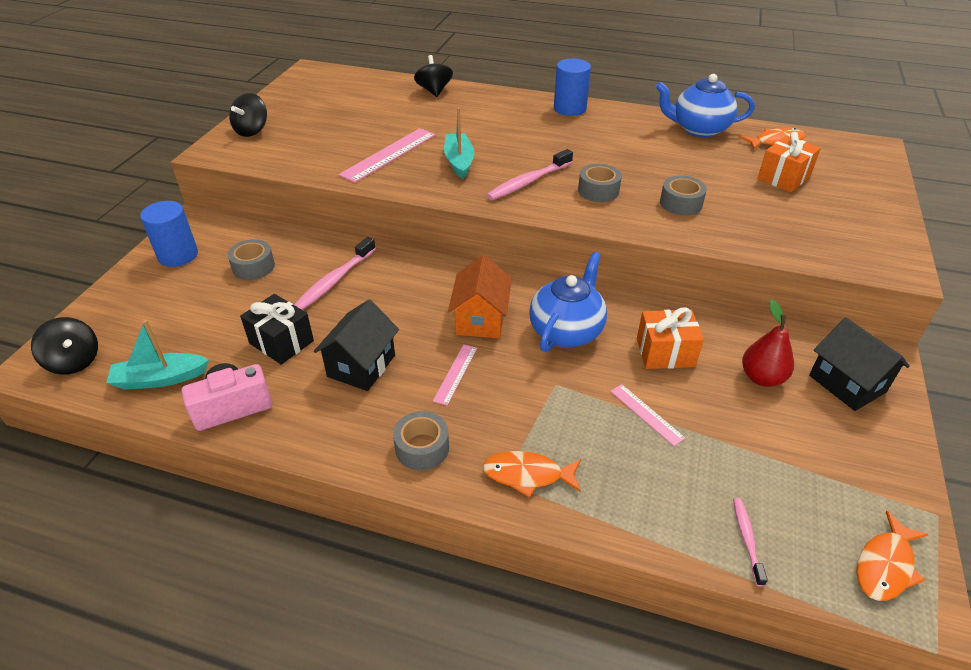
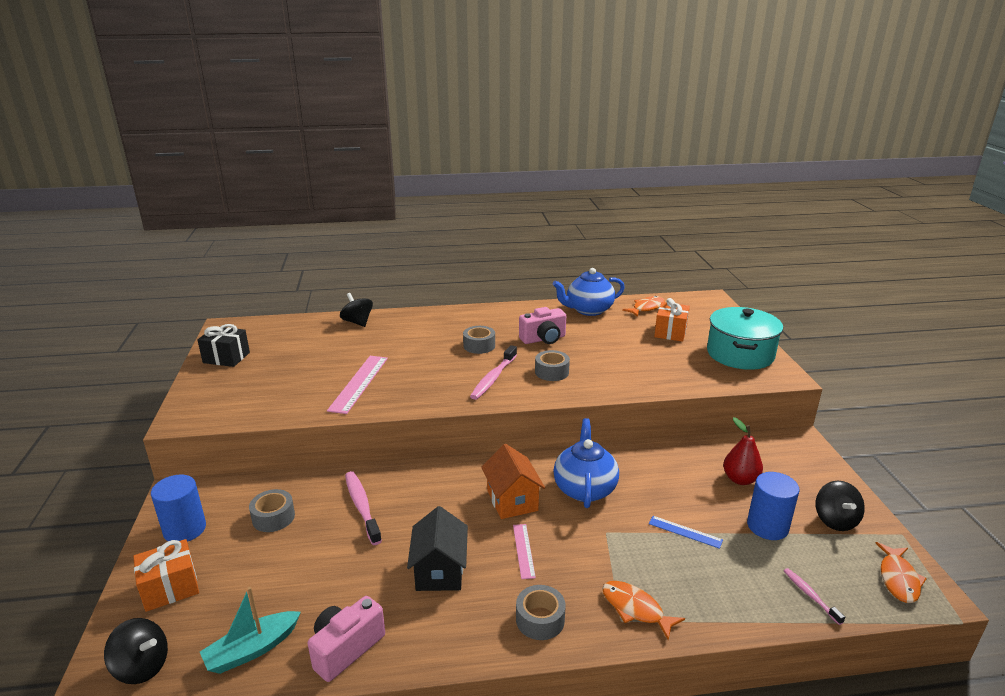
camera: 25 degrees left, 15 degrees down
(252, 131) = (209, 392): black spinning top -> black spinning top (835, 520)
(281, 342) = (351, 575): black gift -> black gift (226, 358)
(334, 280) = (362, 506): pink toothbrush -> pink toothbrush turned 150 degrees clockwise
(459, 161) = (425, 375): turquoise boat -> none
(527, 475) = (635, 609): orange fish -> orange fish turned 60 degrees clockwise
(569, 109) = (482, 314): blue cylinder -> blue cylinder (767, 526)
(618, 151) = (543, 339): none -> pink camera
(646, 414) = (685, 532): pink ruler -> blue ruler
(665, 353) = (665, 482): orange gift -> orange gift (170, 588)
(681, 203) = (617, 367): grey tape -> grey tape (479, 346)
(847, 384) = (793, 466): black house -> none
(858, 226) = (740, 354): none -> turquoise pot

